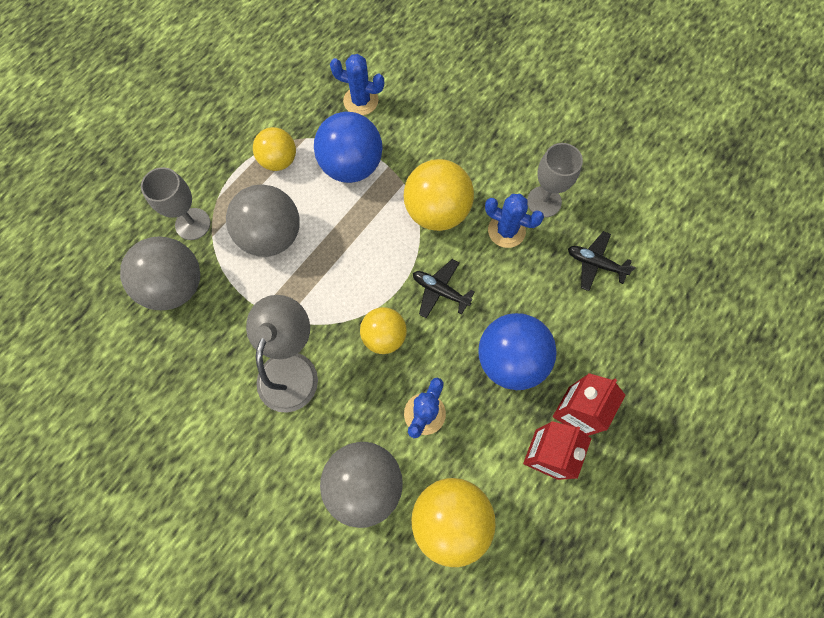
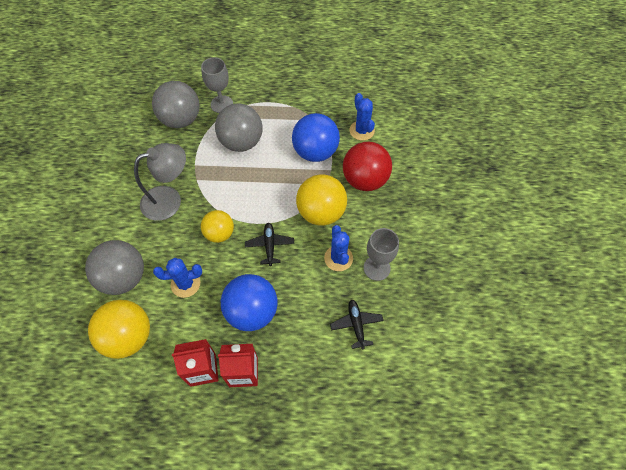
camera: 55 degrees right, 10 degrees down
(279, 160) = (290, 117): yellow ball -> none
(428, 141) = (365, 180): none -> red ball

